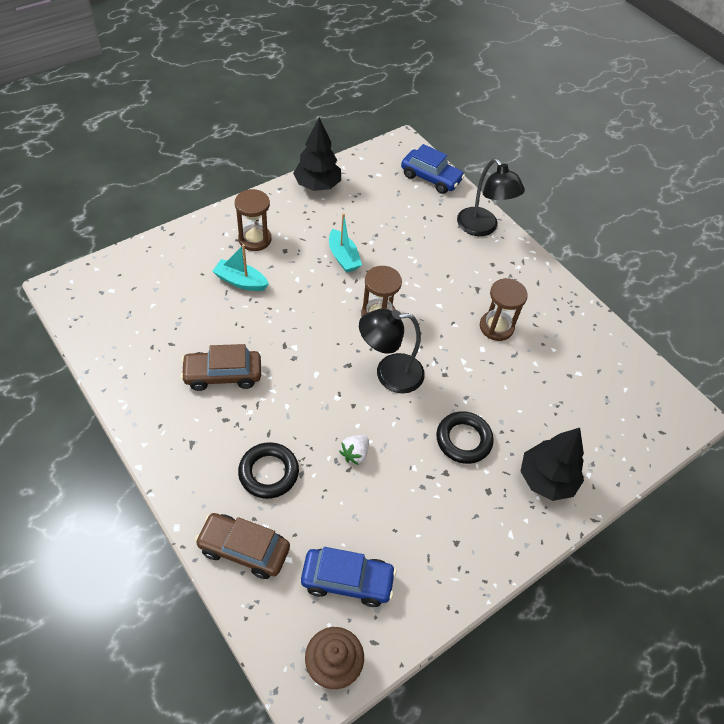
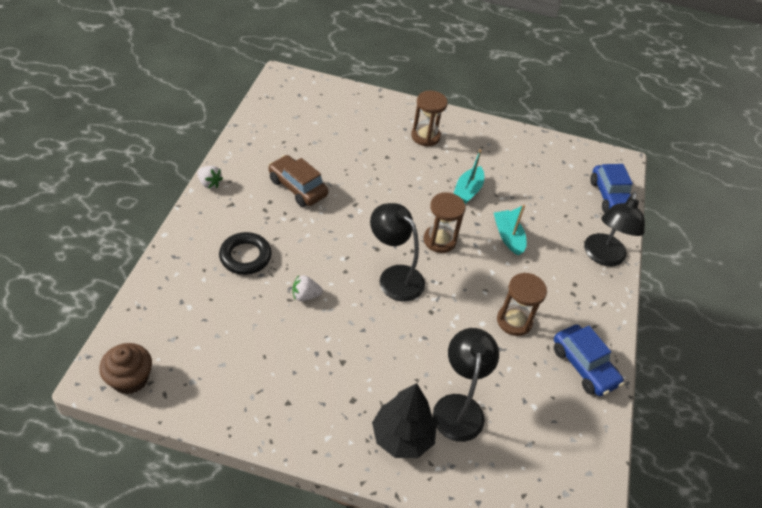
camera: 50 degrees right, 5 degrees down
(146, 444) = (209, 183): none -> white strawberry
(240, 281) = (382, 151): turquoise boat -> turquoise boat (508, 237)
(244, 549) = (177, 278): brown car -> none
(317, 185) = (514, 139): black tree -> none
(347, 580) = (200, 350): blue car -> blue car (584, 366)
(463, 440) = (383, 357): black ring -> none
(546, 421) = (458, 407): none -> black lamp

